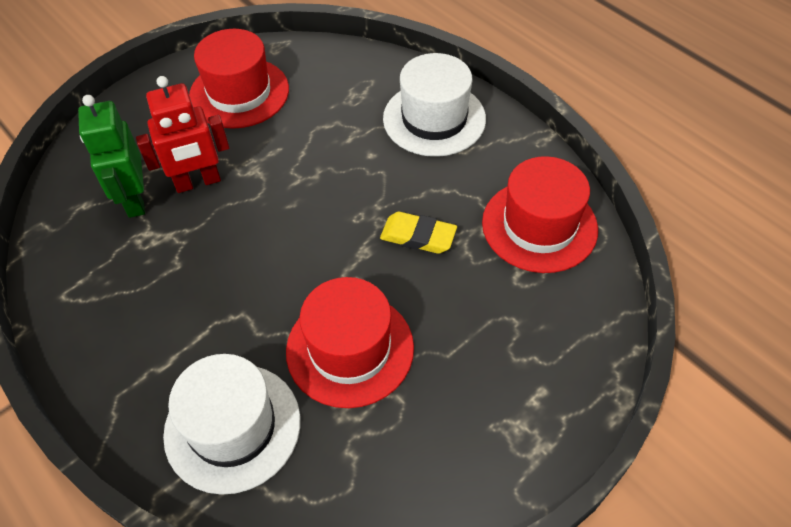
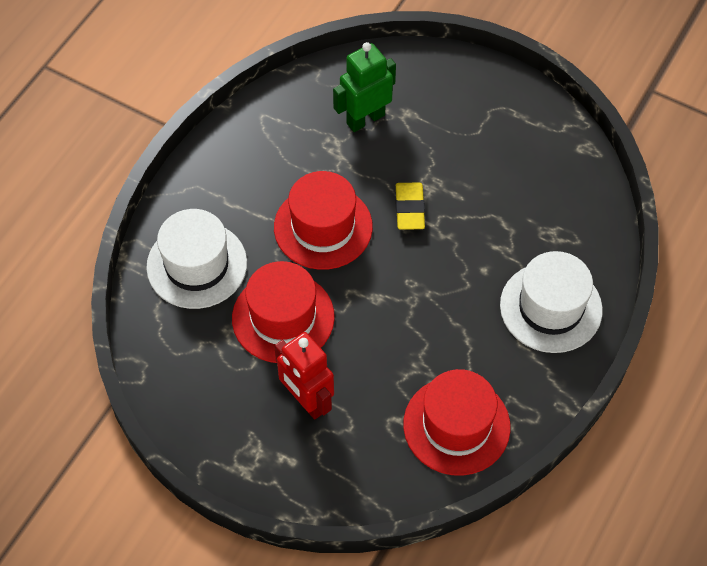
camera: 70 degrees right, 5 degrees up
(198, 182) = (400, 154): red robot -> red robot (306, 401)
(239, 93) = (513, 142): red hat -> red hat (323, 227)
(418, 236) = (407, 333): yellow eraser -> yellow eraser (409, 209)

